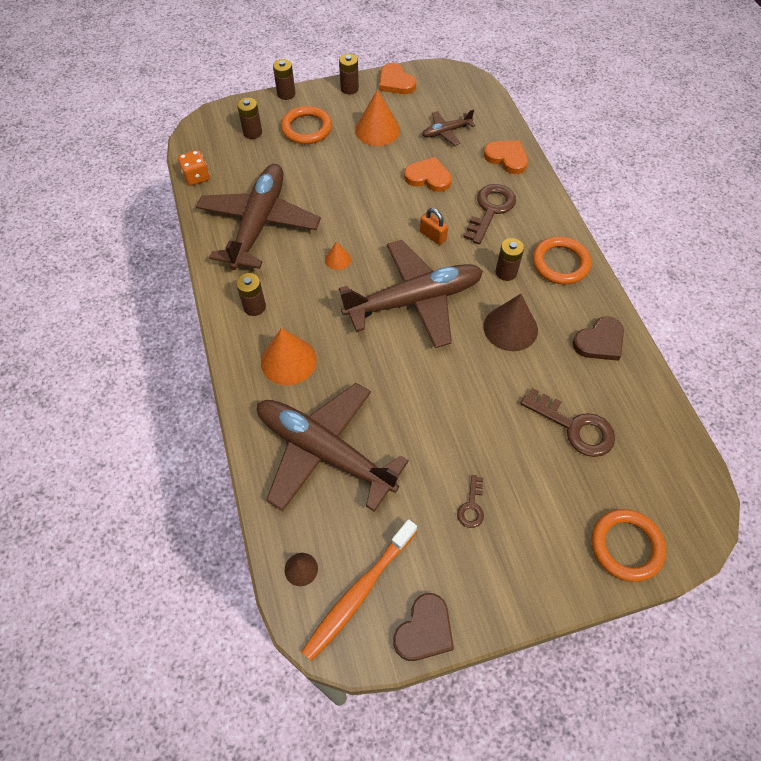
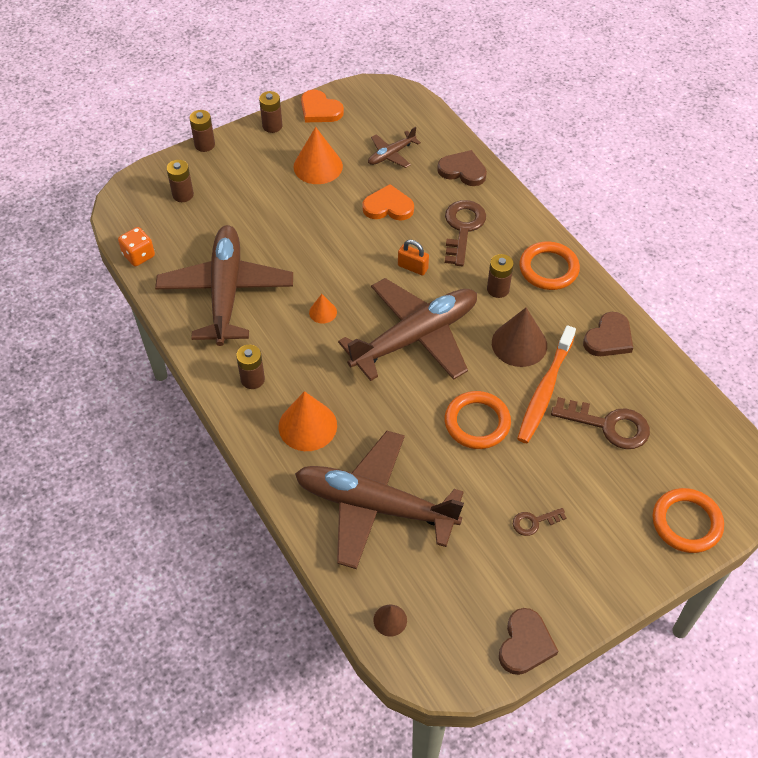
camera: 15 degrees left, 5 degrees down
(306, 128) = (241, 179): orange ring -> orange ring (477, 422)
(359, 592) = (453, 626): orange toothbrush -> orange toothbrush (545, 390)
(471, 506) = (534, 522): brown key -> brown key turned 75 degrees clockwise
(507, 158) = (463, 170): orange heart -> brown heart

